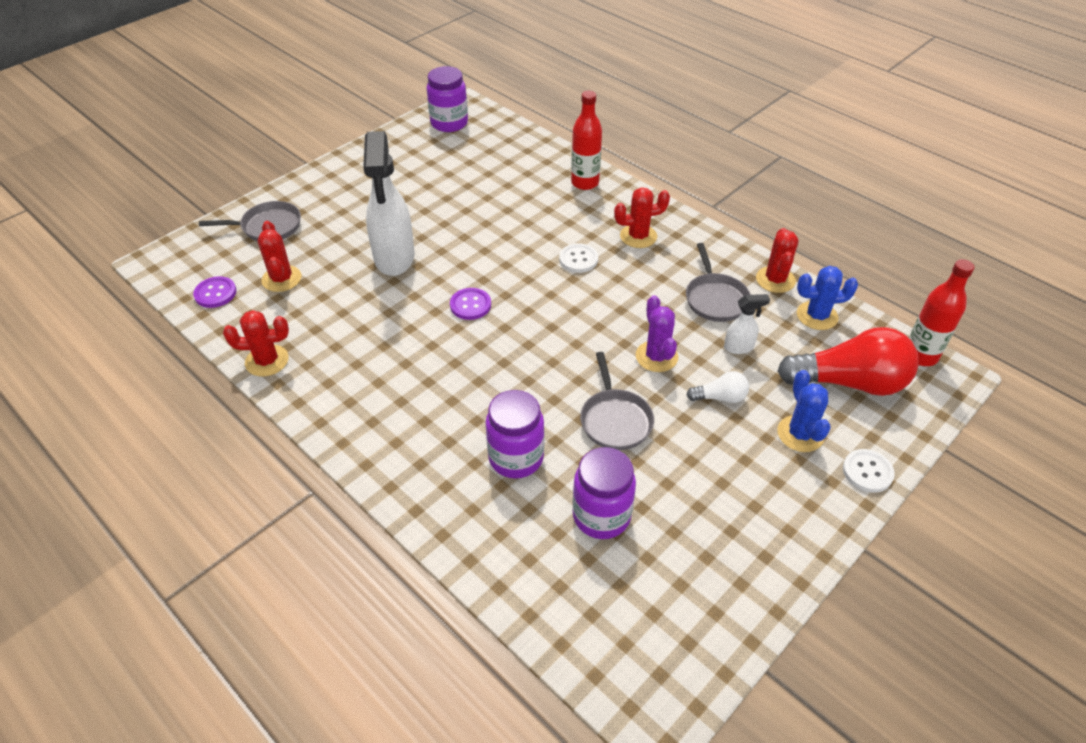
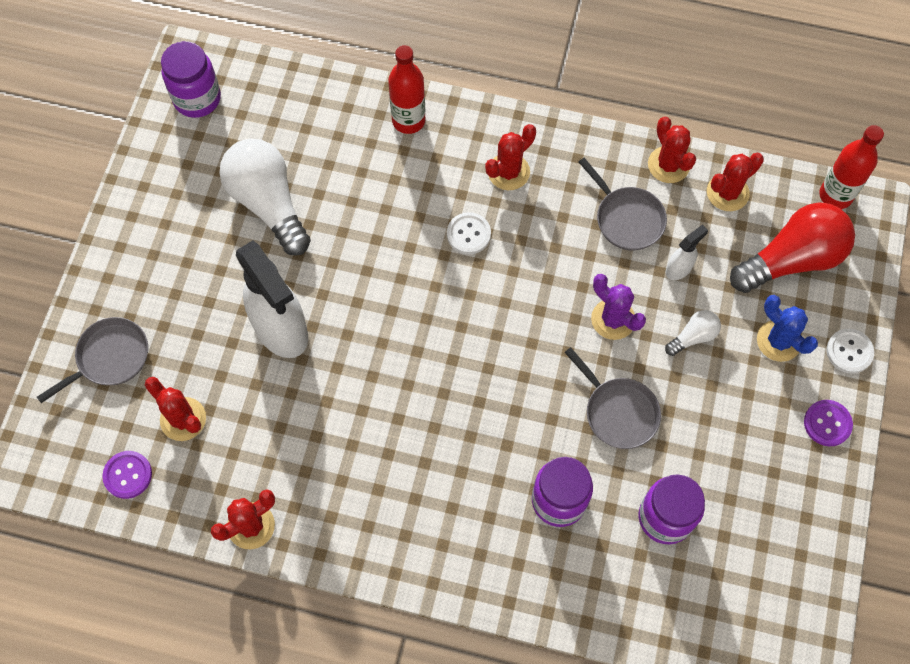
camera: 30 degrees left, 20 degrees up
(448, 189) = (268, 203): none -> white light bulb
(470, 305) = (401, 350): purple button -> purple button (827, 423)
(817, 316) = (727, 193): blue cactus -> red cactus

